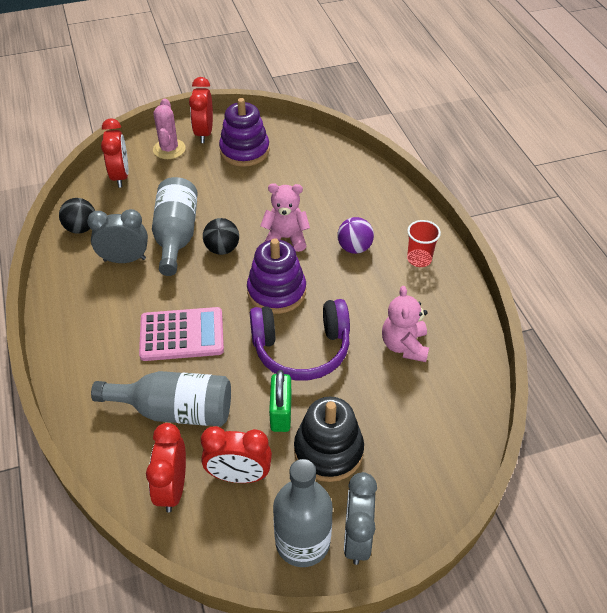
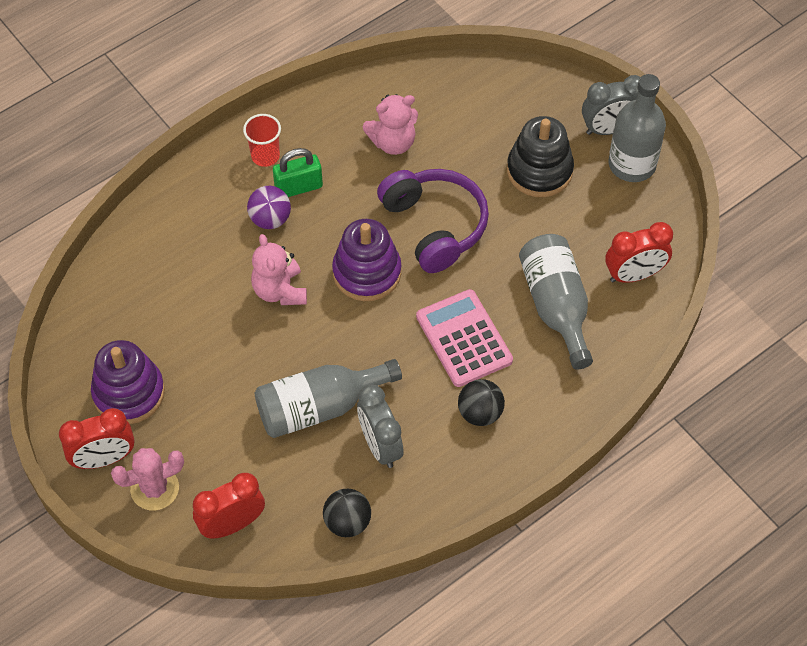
camera: 110 degrees left, 10 degrees up
(222, 249) = (322, 349): black ball -> black ball (480, 413)
(239, 475) = (597, 229): red clock -> none
(281, 413) = (517, 219): green padlock -> green padlock (298, 187)

